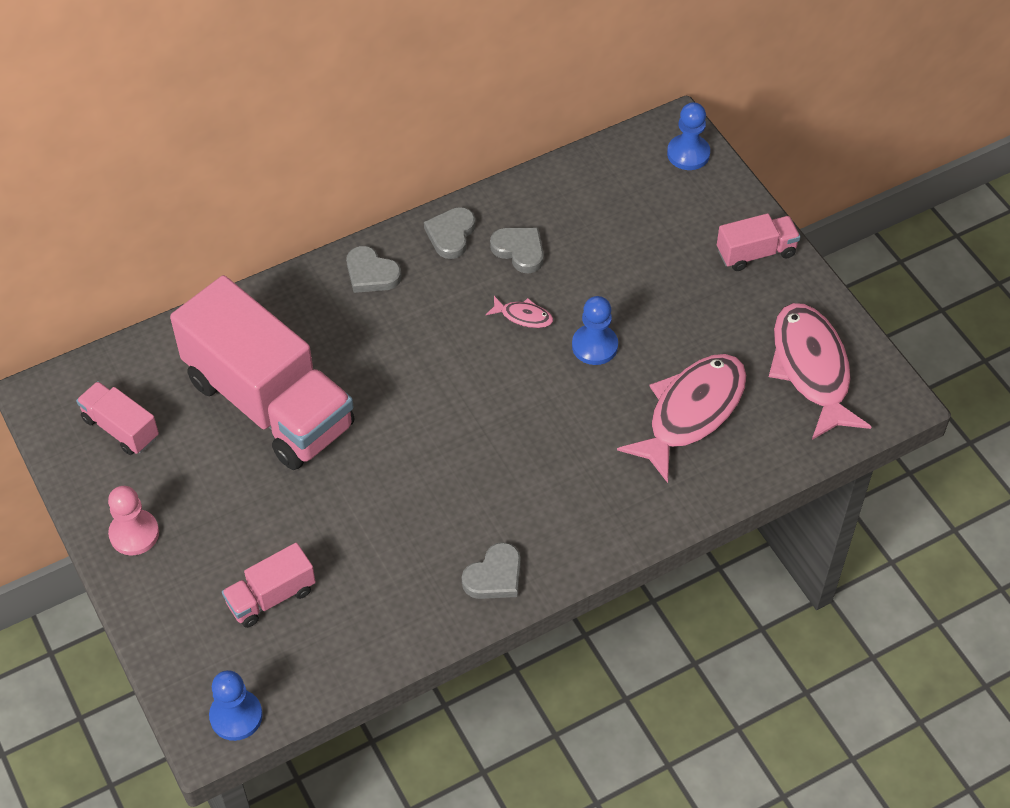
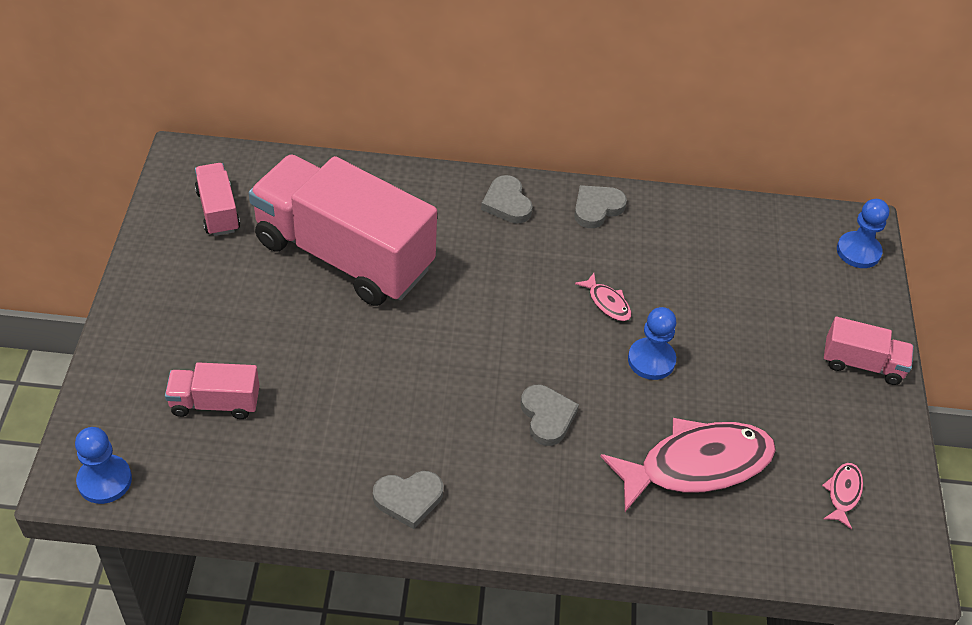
camera: 30 degrees right, 5 degrees down
(134, 533) = (158, 292): pink pawn -> none
(269, 403) = (344, 255): pink truck -> pink truck turned 135 degrees clockwise
(519, 251) = (645, 250): grey heart -> grey heart (547, 417)
(811, 369) = (843, 493): pink fish -> pink fish, size x0.43

